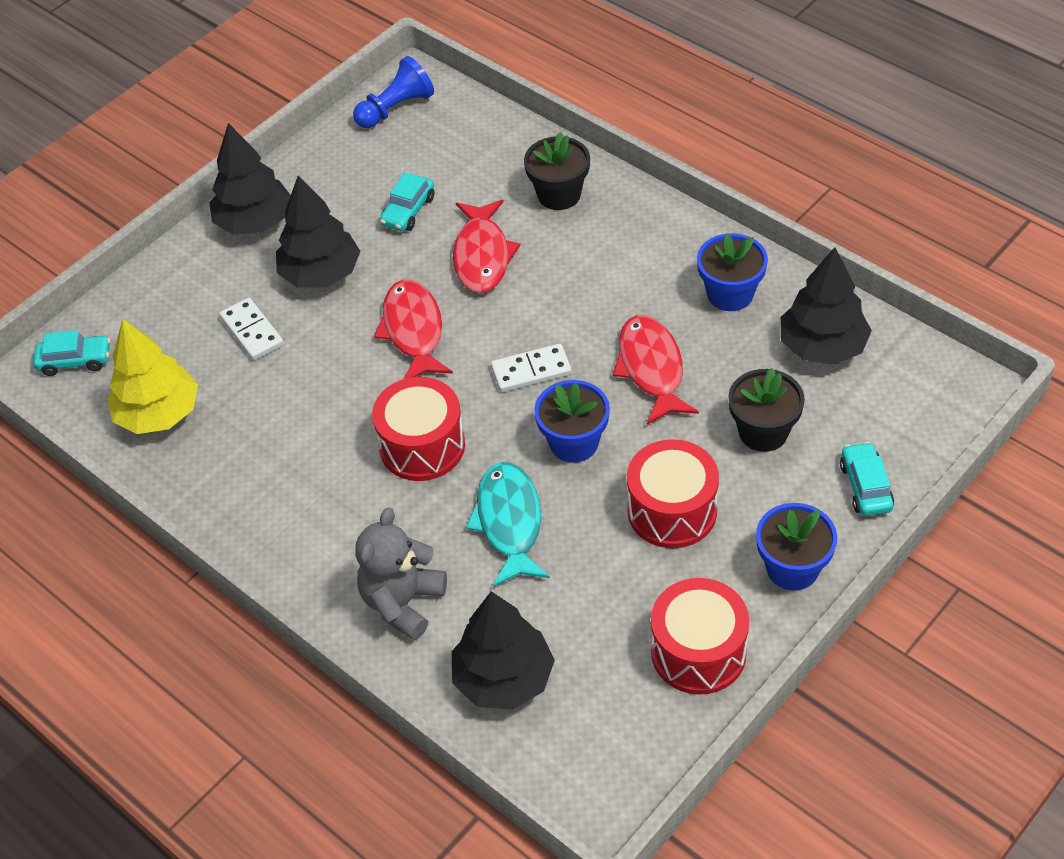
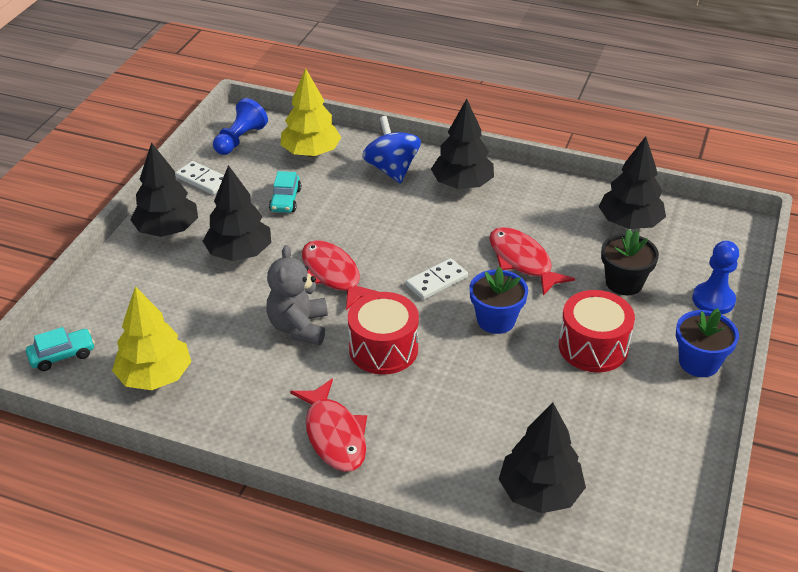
camera: 25 degrees left, 10 degrees down
(252, 331) = (204, 302): white domino -> white domino (203, 180)
(403, 602) = (430, 460): grey teddy bear -> grey teddy bear (299, 327)
(472, 147) = (311, 152): none -> yellow tree
(482, 256) = (358, 217): red fish -> red fish (334, 435)
(509, 522) = (479, 384): turquoise fish -> none
(559, 194) = (391, 169): black flower pot -> blue spinning top
(636, 237) = (462, 184): none -> black tree
(698, 652) = (670, 434): red drum -> none
(730, 294) = (548, 205): blue flower pot -> none
(865, 486) = (713, 300): turquoise car -> blue pawn

